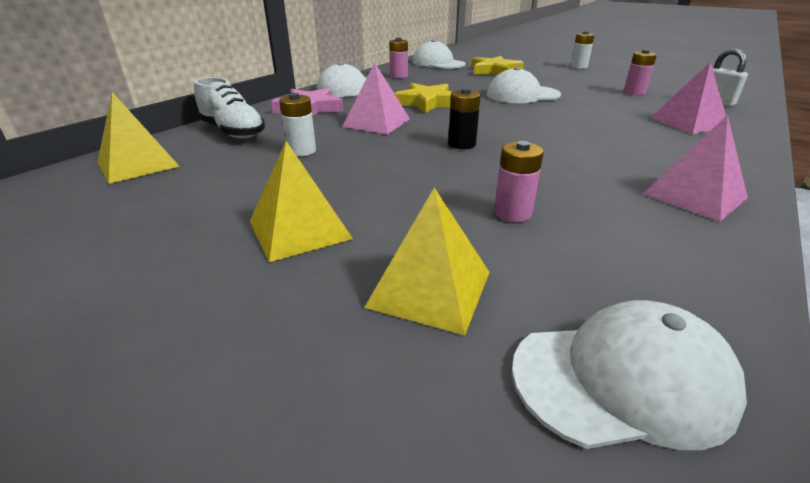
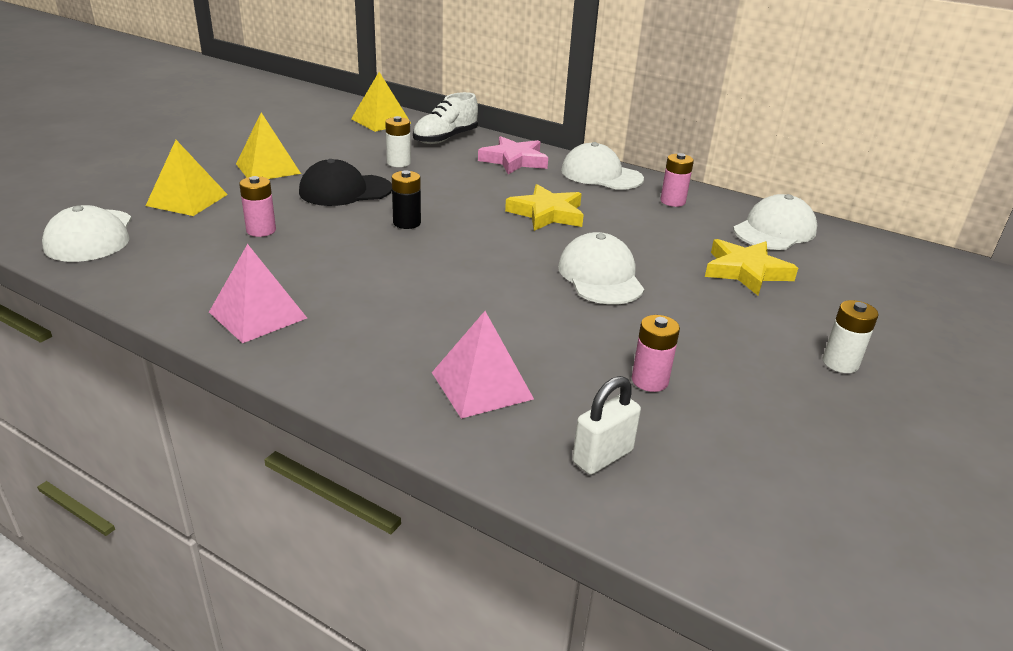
camera: 85 degrees right, 0 degrees up
(376, 122) = (472, 188): pink pyramid -> none
(384, 174) = (345, 190): none -> black cap

